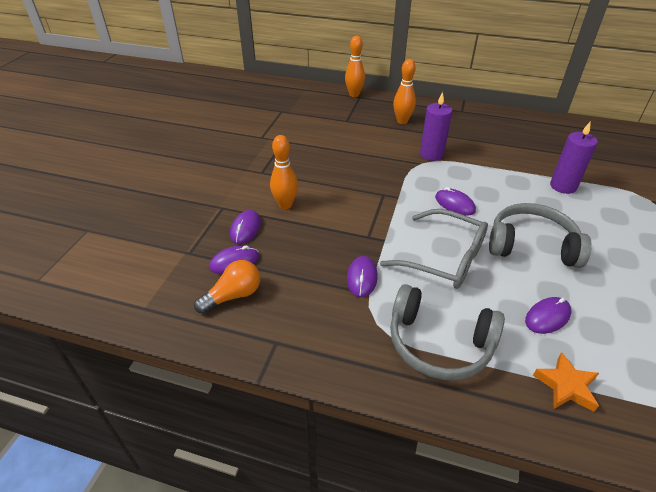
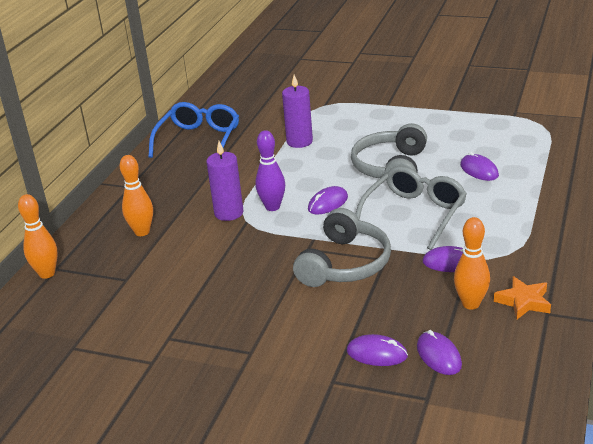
camera: 85 degrees left, 10 degrees down
(233, 295) = (492, 350): orange light bulb -> none
(285, 205) = (327, 324): orange bowling pin -> orange bowling pin (471, 304)
(439, 343) = (521, 222): grey headphones -> grey headphones (344, 264)
(443, 175) = (272, 207): none -> purple bowling pin
(544, 133) = (198, 140): none -> blue glasses
(566, 386) = (545, 171): orange star -> orange star (523, 302)

